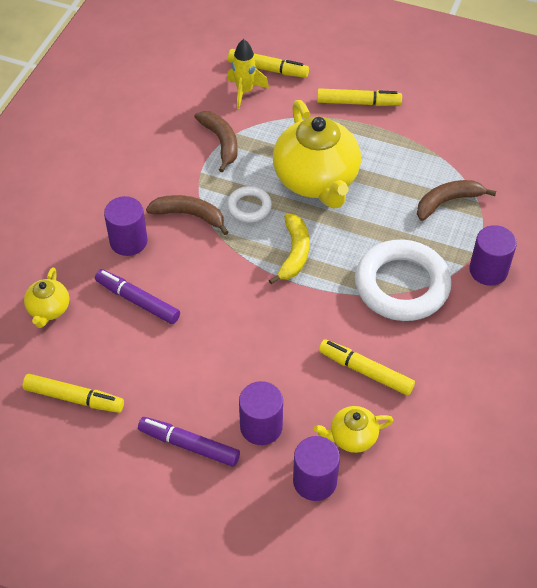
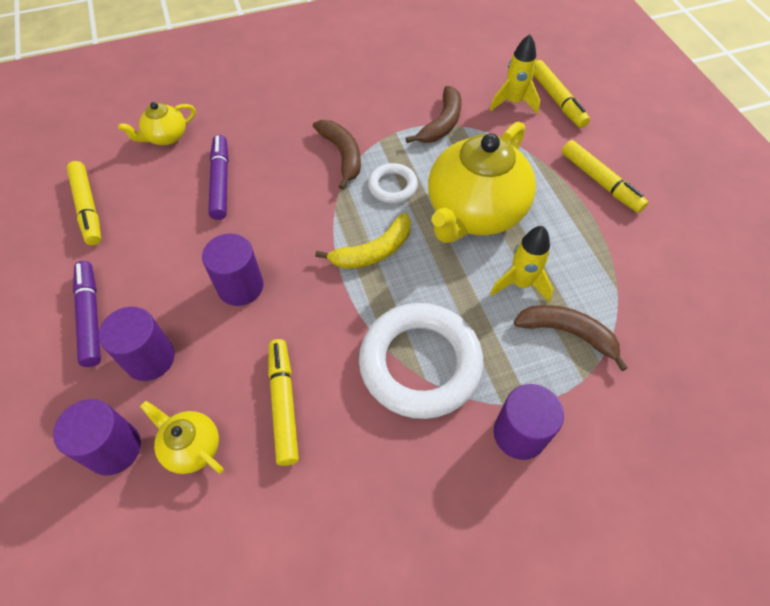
camera: 50 degrees right, 5 degrees up
(128, 241) = (277, 137): purple cylinder -> purple cylinder (240, 286)
(393, 198) = (520, 284): none -> yellow rocket

